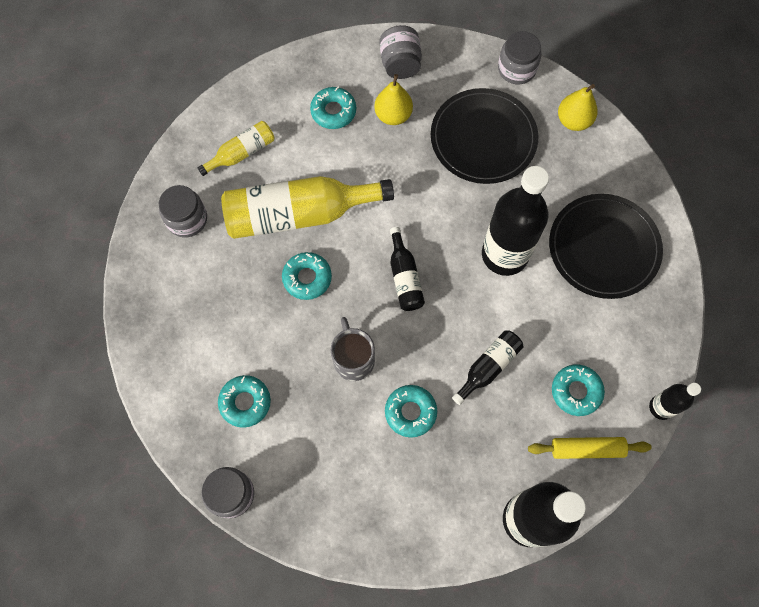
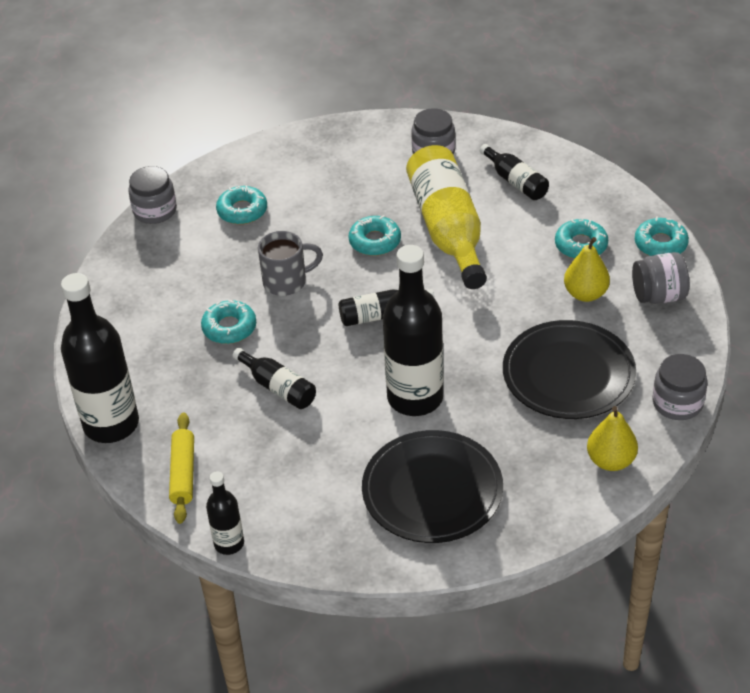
camera: 90 degrees right, 25 degrees down
(242, 153) = (515, 181): yellow bottle -> black bottle
(576, 391) = (249, 464): turquoise donut -> turquoise donut (660, 244)

